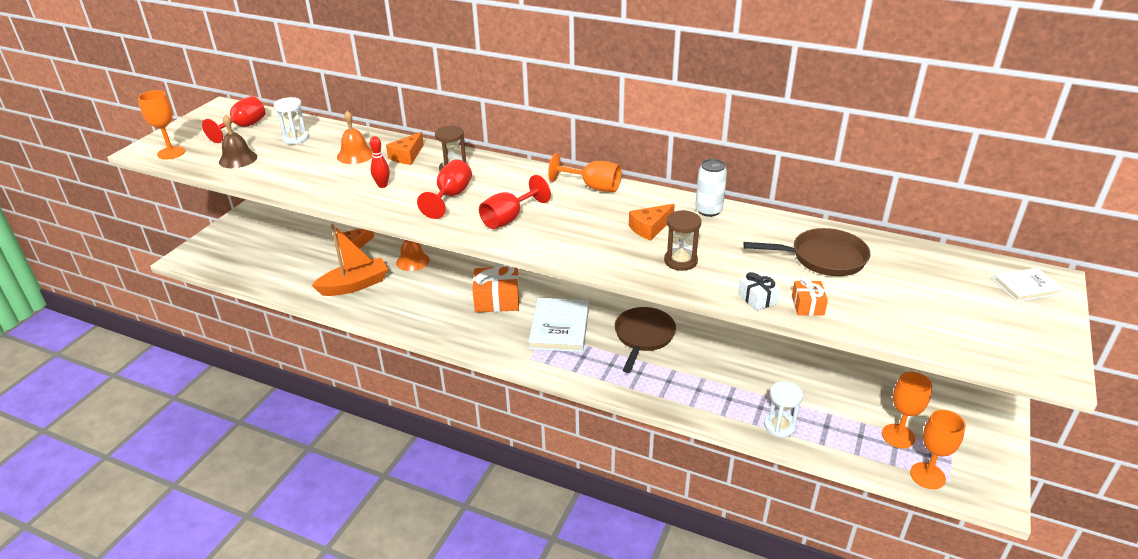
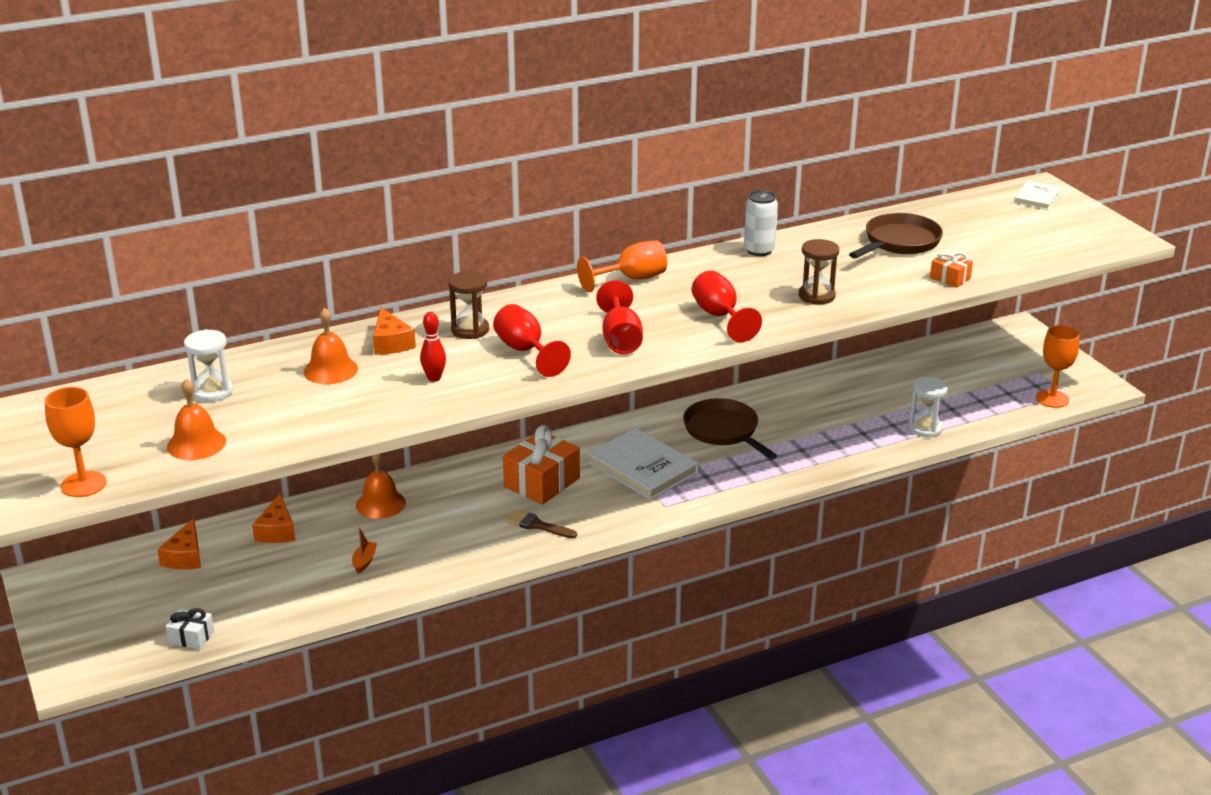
camera: 50 degrees left, 5 degrees down
(238, 159) = (196, 444): brown bell -> orange bell
(243, 127) = (107, 415): red goblet -> red goblet (719, 316)
(354, 285) = (364, 561): orange boat -> orange boat, size x0.41
(452, 322) = (537, 525): none -> brown brush
(650, 228) = (746, 286): orange cheese -> orange cheese (185, 556)
(757, 299) = (914, 291): white gift -> white gift (191, 637)
(898, 436) = (1000, 386): orange goblet -> none

